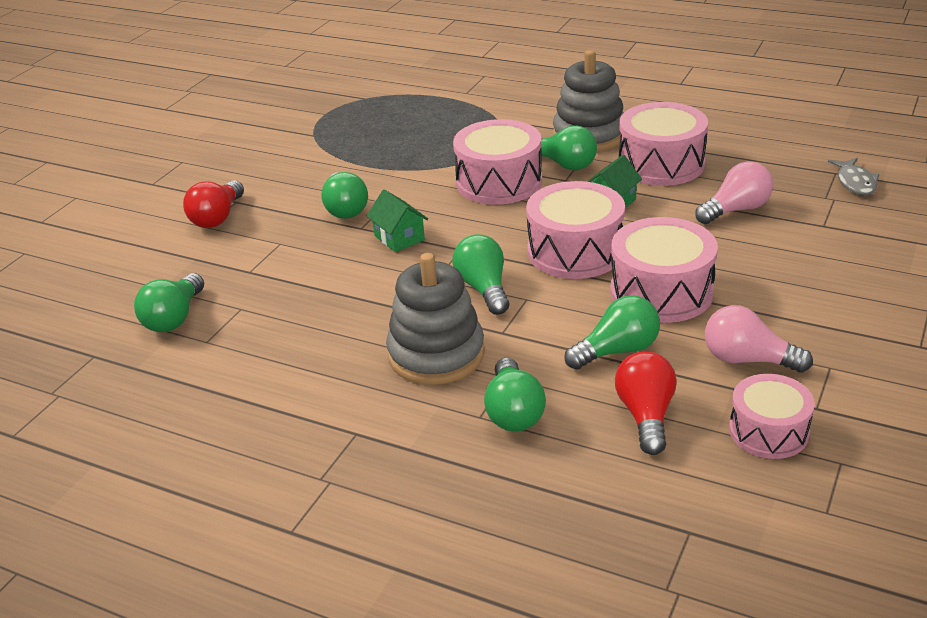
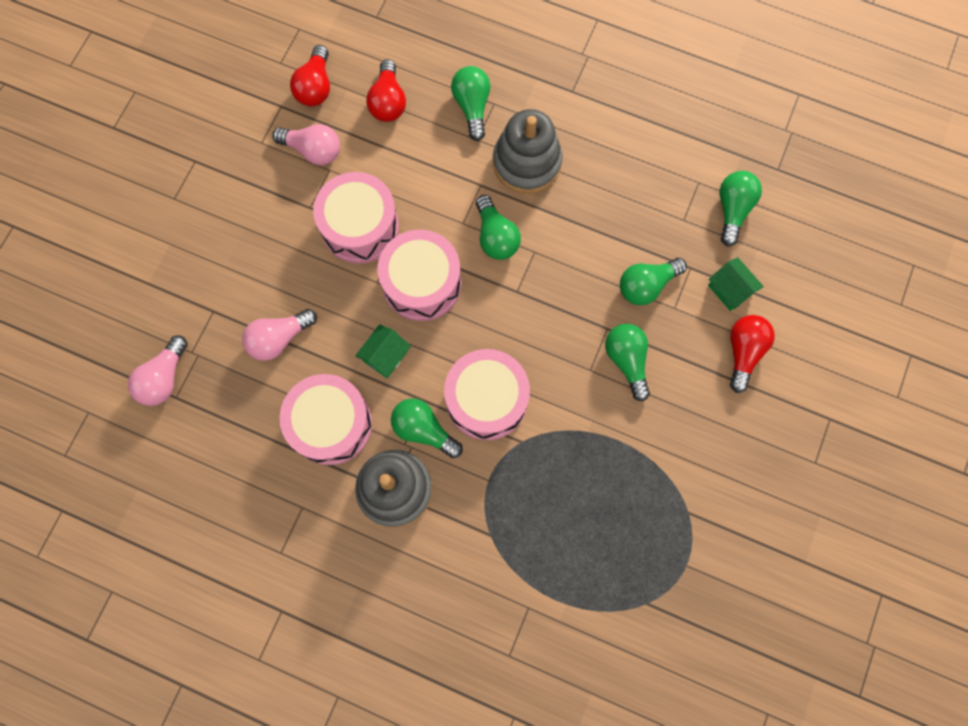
camera: 175 degrees right, 40 degrees up
(399, 238) = (571, 310): green house -> green house (730, 289)
(617, 351) = (400, 162): green light bulb -> green light bulb (646, 285)
(768, 431) = (315, 87): pink drum -> red light bulb
(855, 182) = (164, 378): grey fish -> pink light bulb

